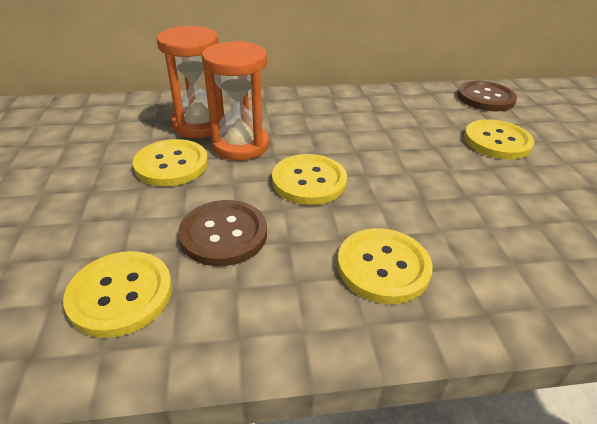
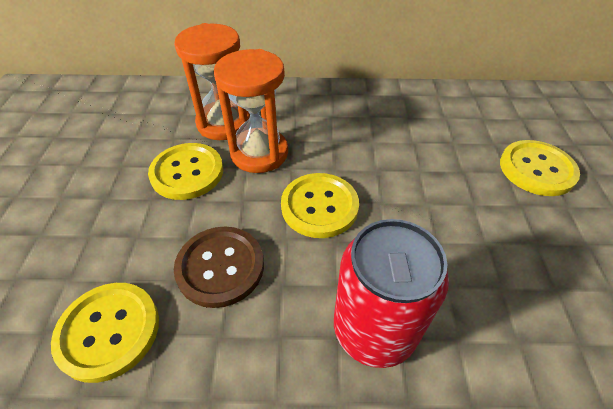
camera: 10 degrees right, 10 degrees up
(383, 267) = (374, 329): yellow button -> red can
(485, 98) = (536, 107): brown button -> none

